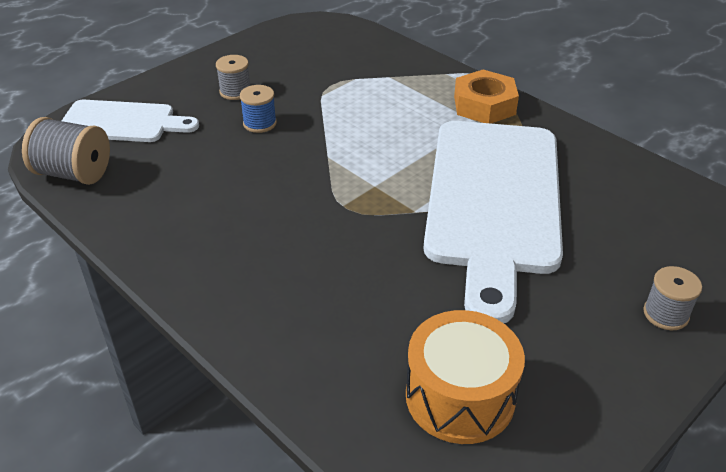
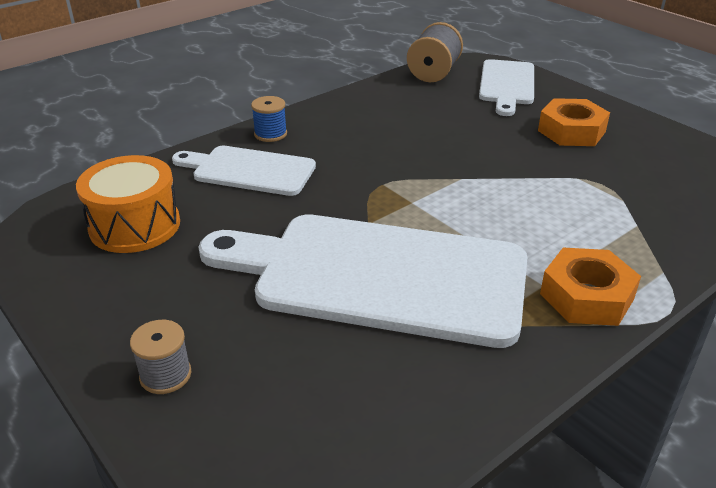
camera: 95 degrees right, 5 degrees down
(235, 91) = (571, 131): grey spool -> orange nut
(259, 123) = (515, 144): blue spool -> blue spool (270, 134)
(324, 312) = (249, 170): none -> white cutting board

